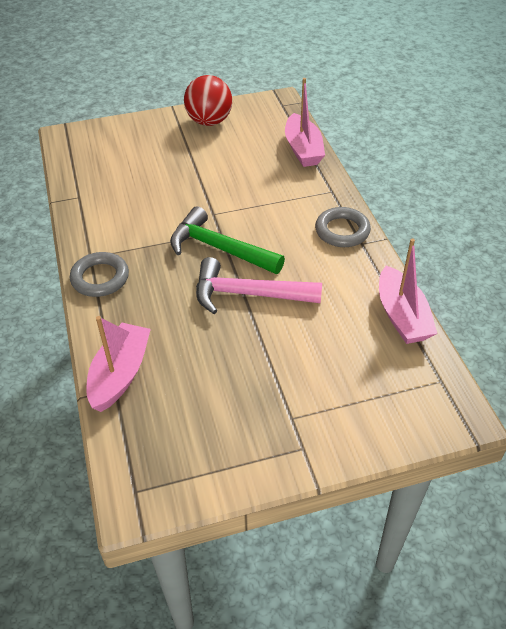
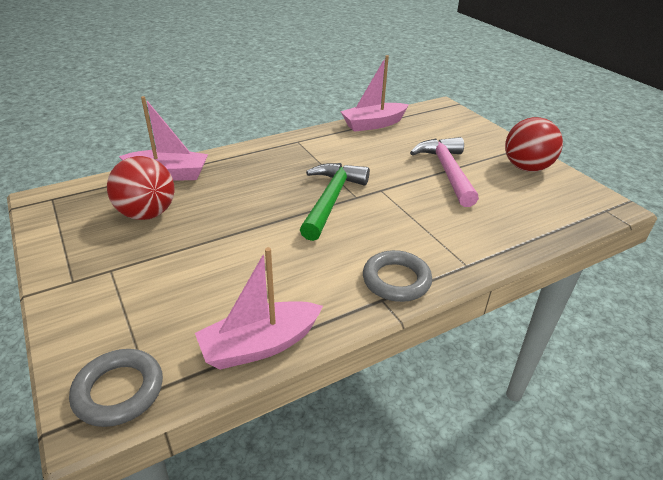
camera: 75 degrees right, 10 degrees down
(100, 278) = (273, 149): grey ring -> grey ring (119, 391)
(200, 392) = (147, 214): none -> red ball
(248, 294) = (272, 224): pink hammer -> pink hammer (447, 171)
(303, 149) = (531, 234): pink boat -> pink boat (373, 124)

